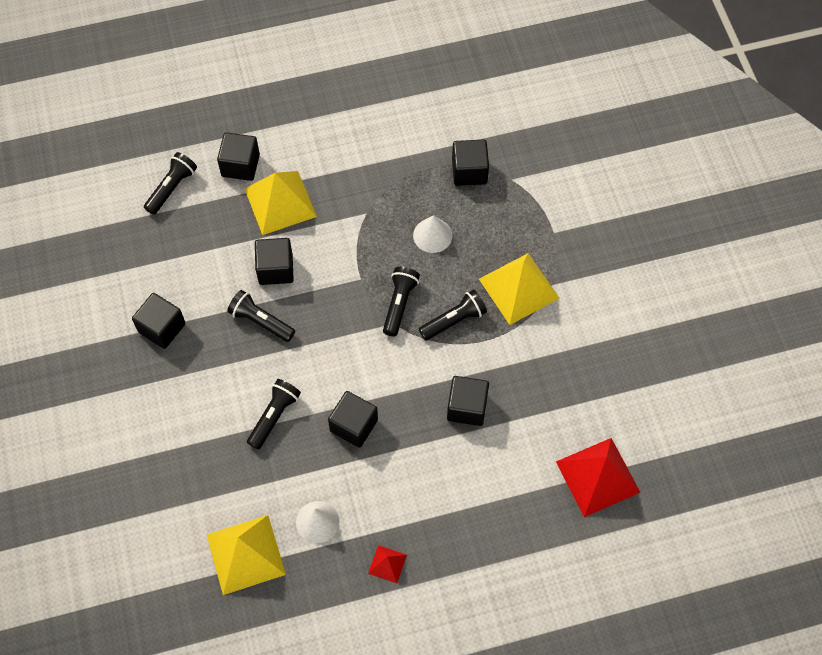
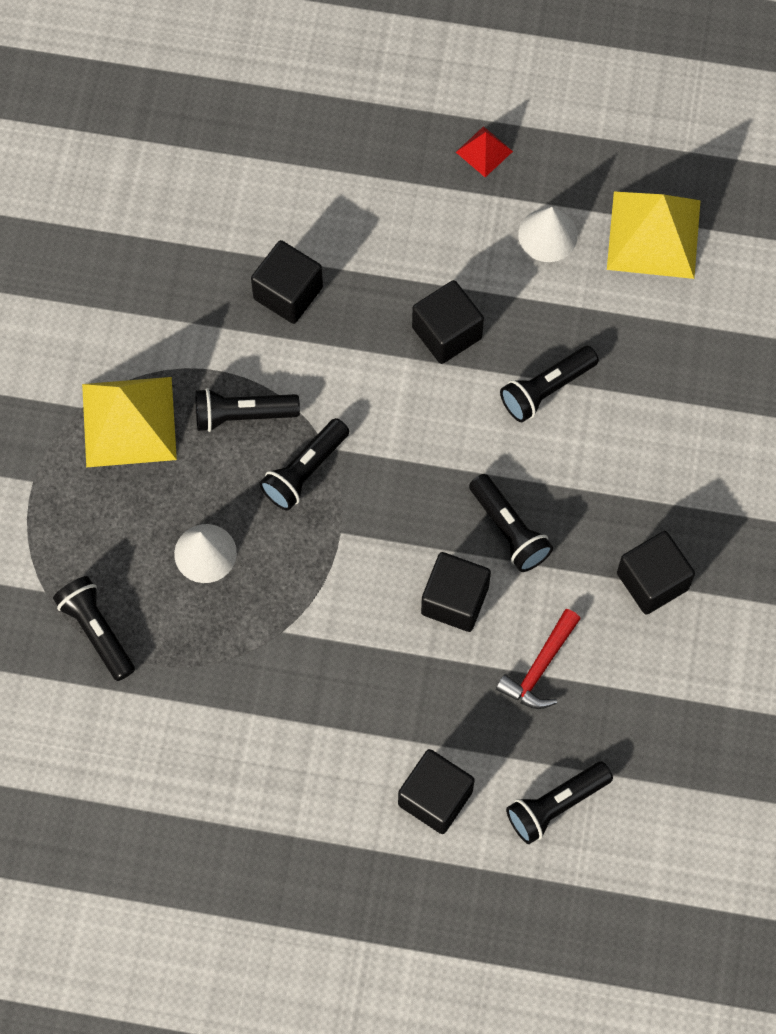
camera: 155 degrees left, 5 degrees up
(210, 253) = (540, 668): none -> red hammer
(280, 202) = (401, 706): yellow pyramid -> none
(469, 171) = (97, 631): black cube -> black flashlight
(598, 477) = (172, 141): red pyramid -> none

